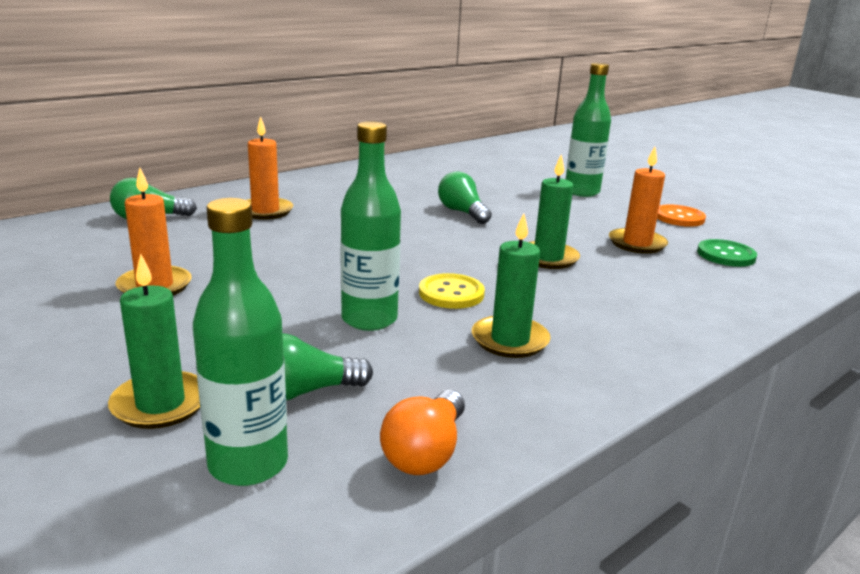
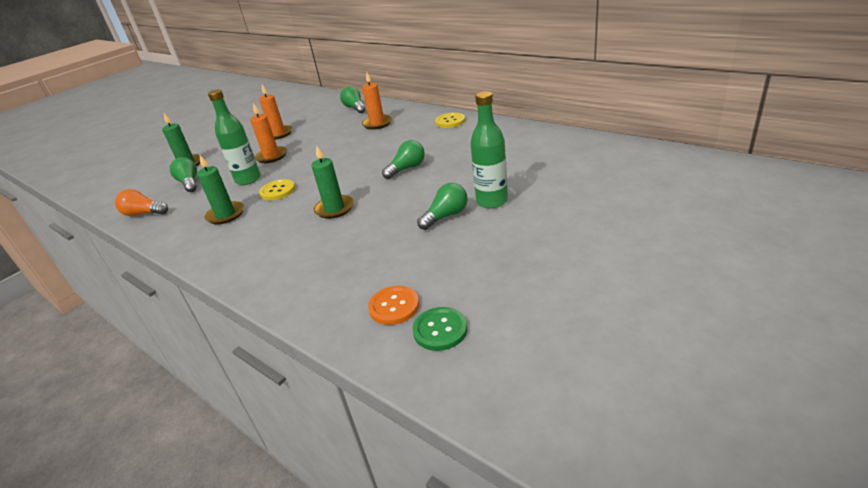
camera: 85 degrees right, 10 degrees up
(248, 464) = (148, 187): green bottle -> none
(336, 178) = (450, 121): none -> yellow button
(602, 210) = (446, 216): none -> green light bulb
(637, 244) = (374, 238): orange candle -> orange candle (271, 156)
(679, 217) = (451, 253): orange button -> orange button (394, 306)
(726, 255) = (364, 280): green button -> green button (440, 330)

